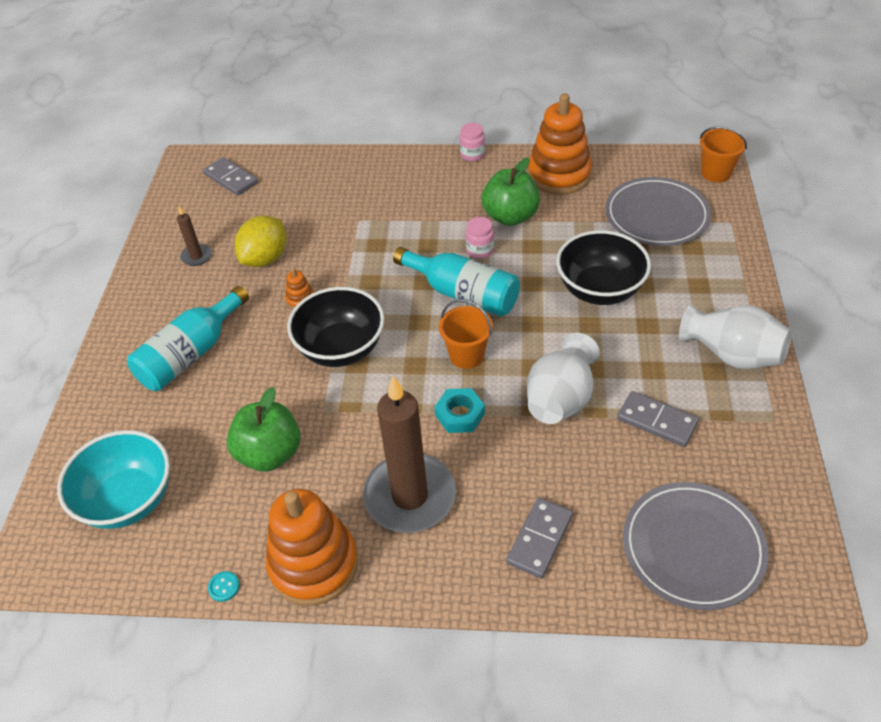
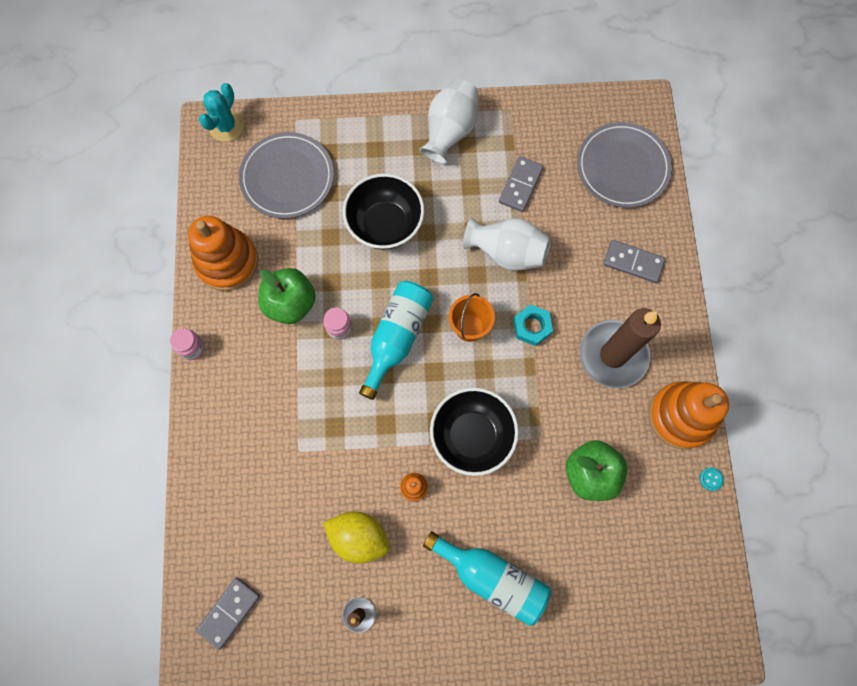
camera: 100 degrees left, 25 degrees up
(128, 500) = (652, 582): turquoise bowl -> none
(716, 173) = (226, 126): orange bucket -> turquoise cactus

